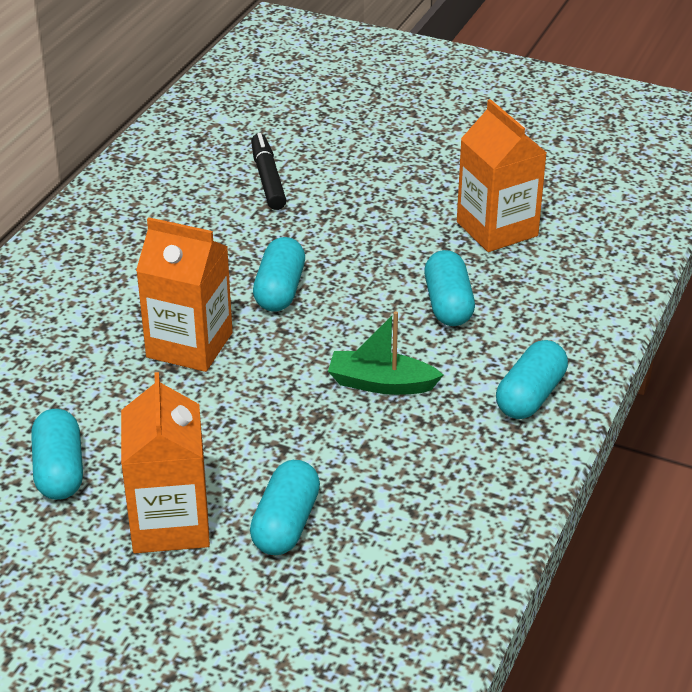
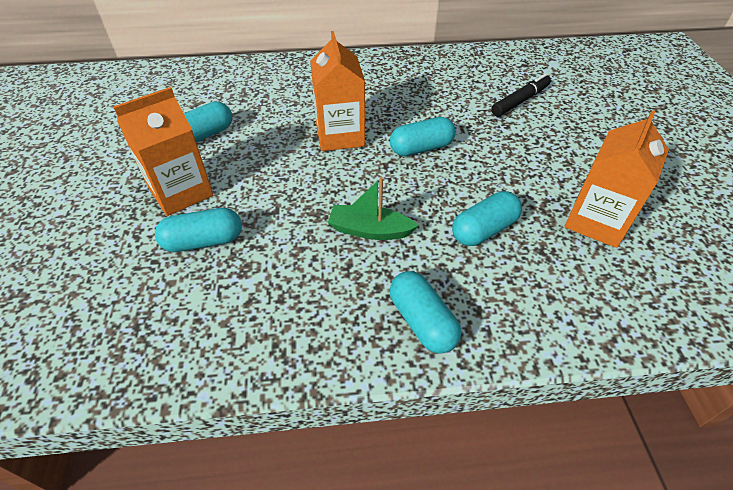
camera: 60 degrees right, 10 degrees up
(381, 384) = (370, 230): green boat -> green boat turned 60 degrees counterclockwise
(530, 396) = (422, 321): turquoise capsule -> turquoise capsule turned 60 degrees clockwise

